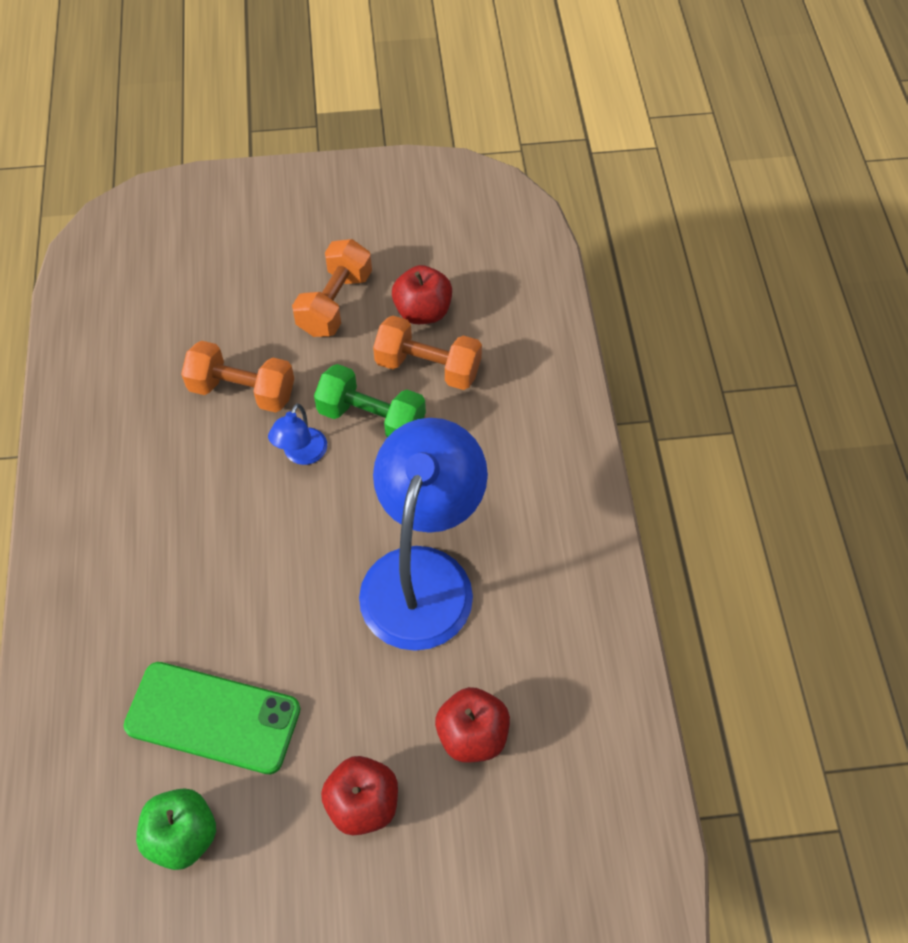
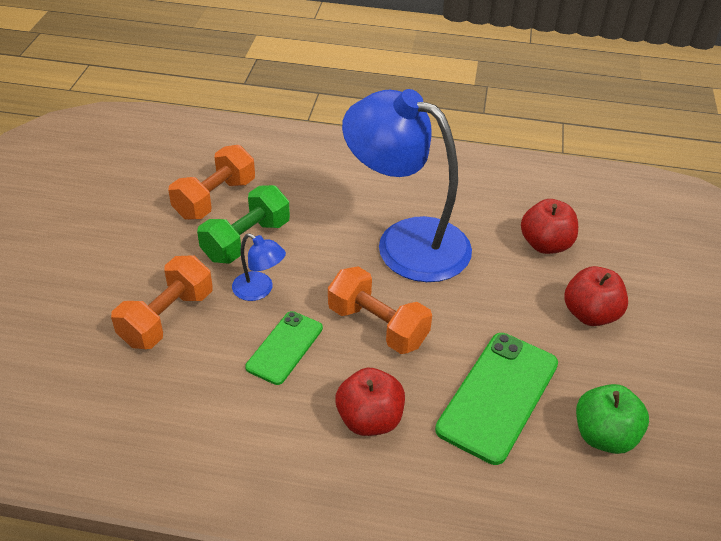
camera: 75 degrees left, 15 degrees down
(230, 501) = (285, 347): none -> green phone
(335, 303) = (111, 239): orange dumbbell -> orange dumbbell (377, 326)
(423, 311) = (157, 190): red apple -> red apple (369, 419)

